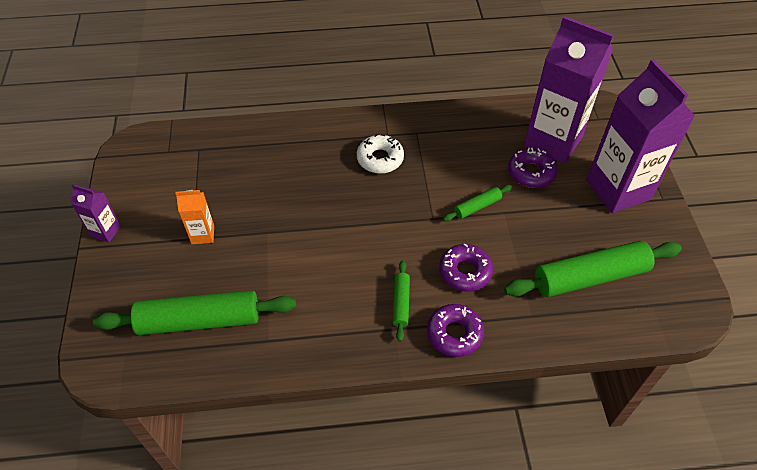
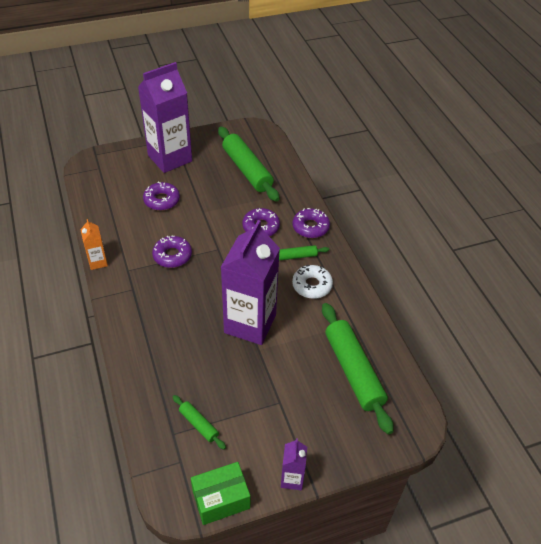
camera: 105 degrees left, 5 degrees down
(117, 174) = (221, 499): none -> green box
(203, 234) = (274, 395): orange carton -> orange carton (98, 262)
(380, 159) = (162, 289): white donut -> white donut (312, 285)
(430, 173) = (172, 255): none -> purple donut
(477, 207) = (201, 226): green rolling pin -> green rolling pin (199, 424)
(553, 141) = (127, 190): purple carton -> purple carton (250, 324)

